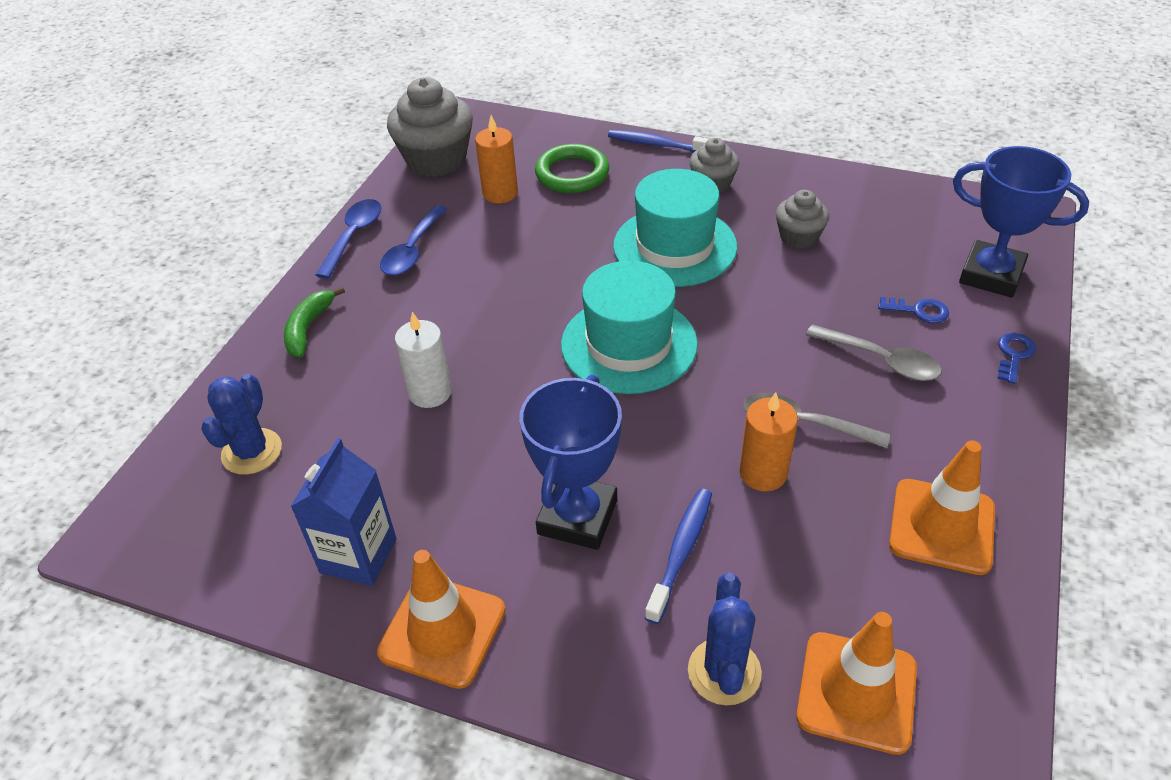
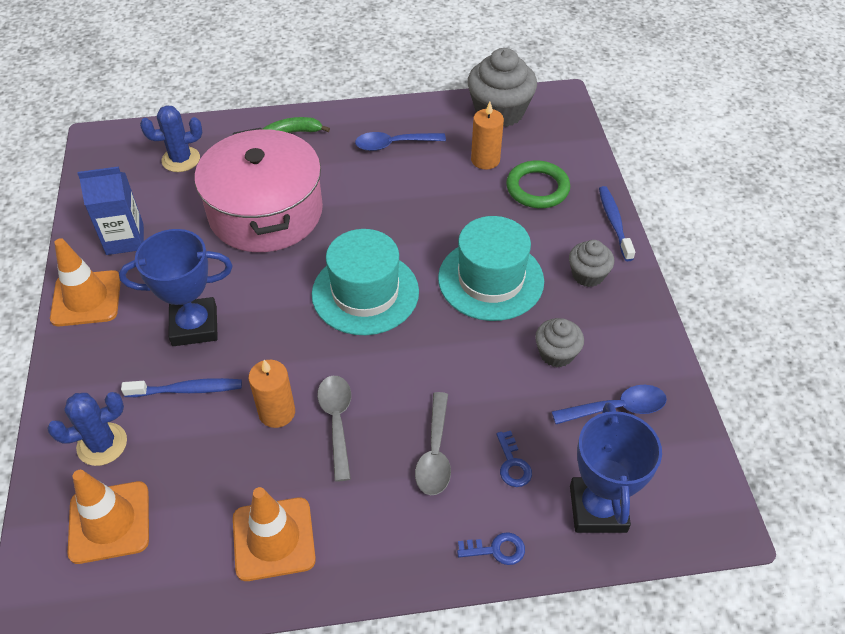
camera: 60 degrees right, 5 degrees up
(353, 236) = (389, 111): blue spoon -> blue spoon (617, 408)
(430, 392) = (266, 212): white candle -> pink pot

